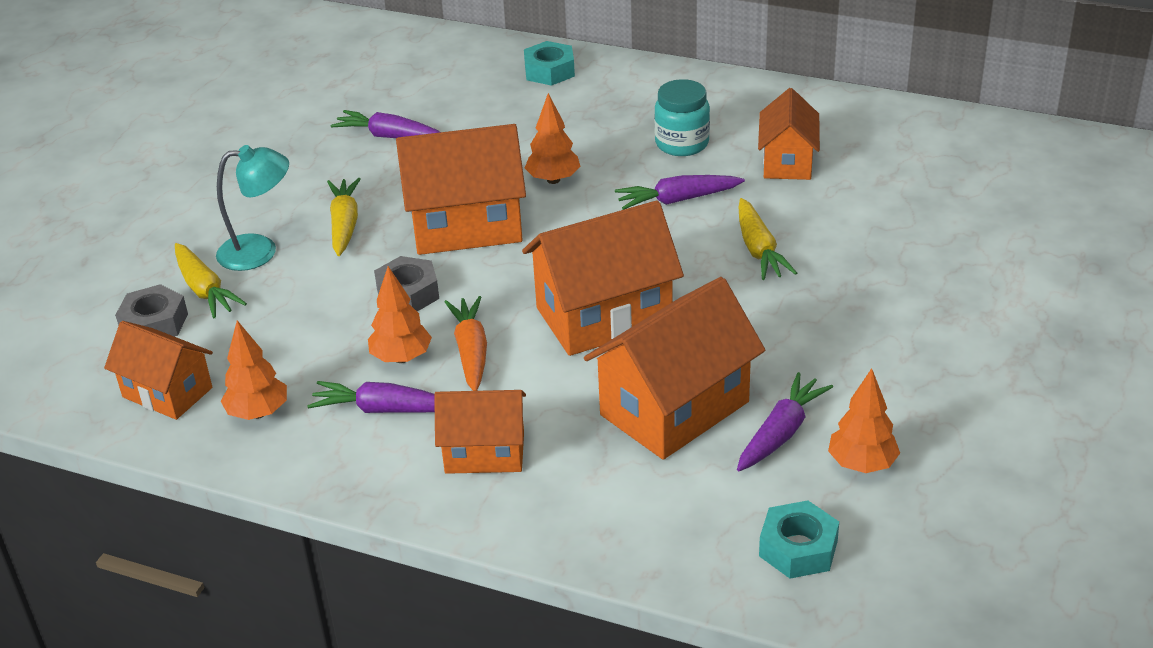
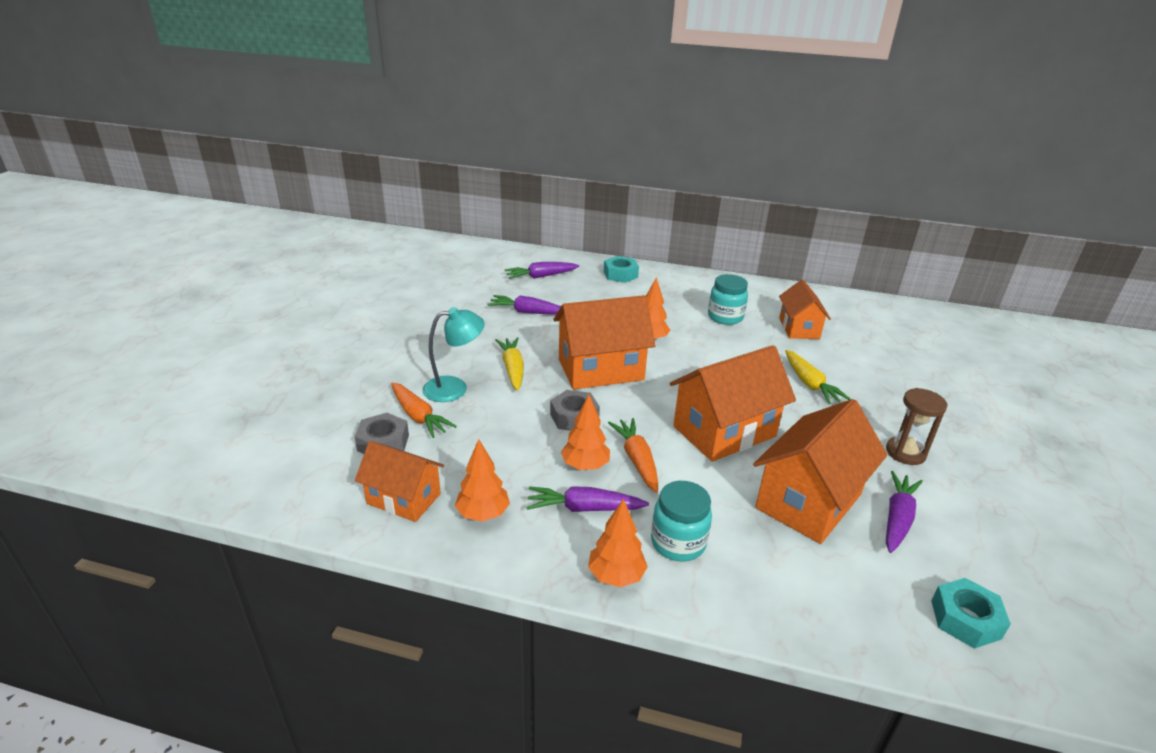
camera: 10 degrees left, 5 degrees down
(205, 289) = (418, 416): yellow carrot -> orange carrot
(484, 452) = (678, 542): orange house -> turquoise jar
(678, 200) = (739, 352): purple carrot -> purple carrot (541, 276)
(842, 349) = (905, 453): none -> brown hourglass
(862, 464) = (971, 543): orange tree -> orange tree (616, 576)

